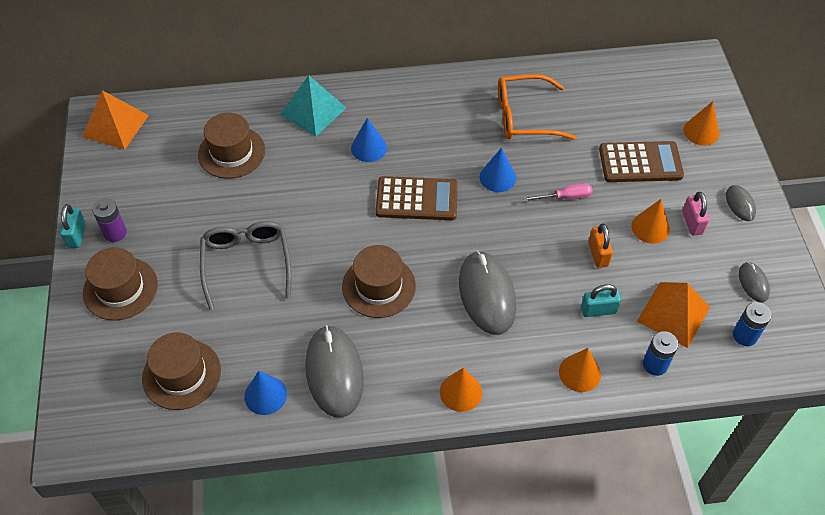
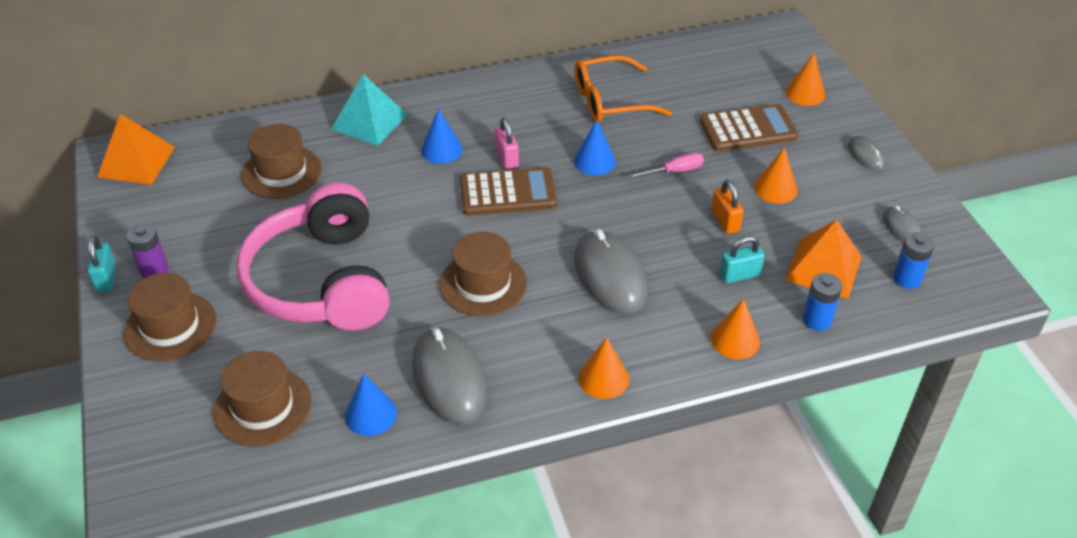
camera: 10 degrees left, 10 degrees down
(247, 264) = (321, 281): grey glasses -> pink headphones
(692, 223) = (819, 178): pink padlock -> pink padlock (507, 158)

